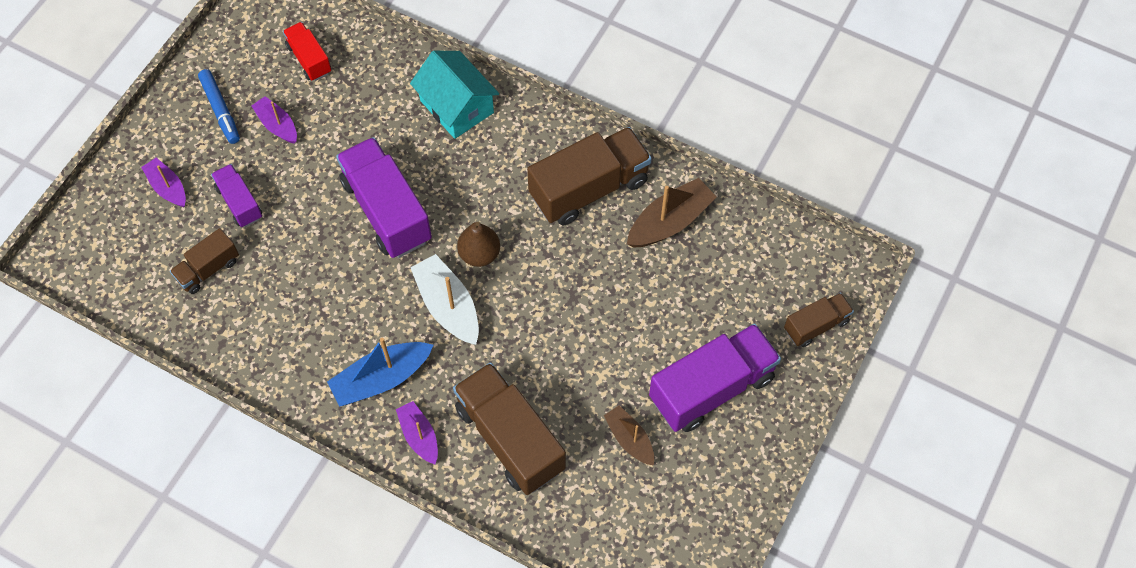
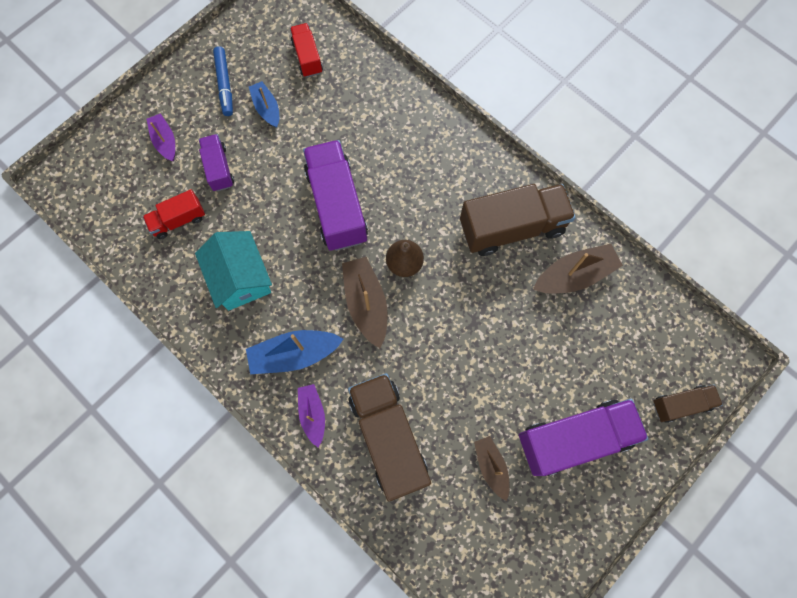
camera: 15 degrees right, 10 degrees up
(208, 269) = (178, 220): brown truck -> red truck
(277, 125) = (267, 108): purple boat -> blue boat
(448, 306) = (366, 303): white boat -> brown boat
(456, 106) = (418, 127): turquoise house -> turquoise house (240, 278)

